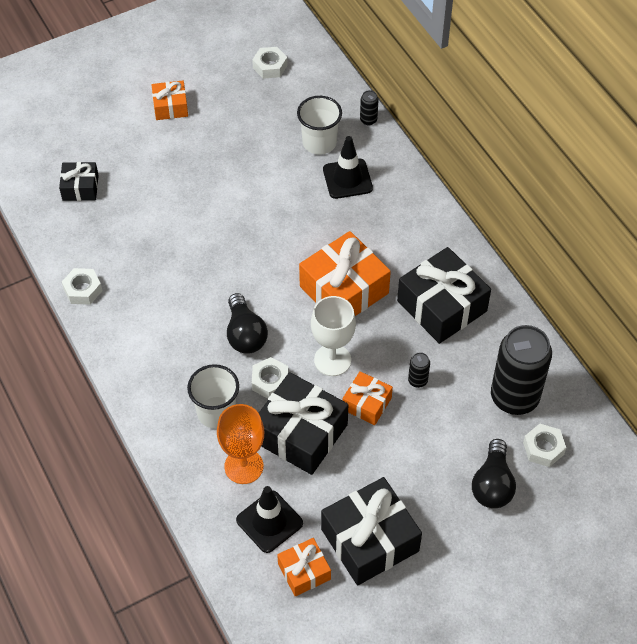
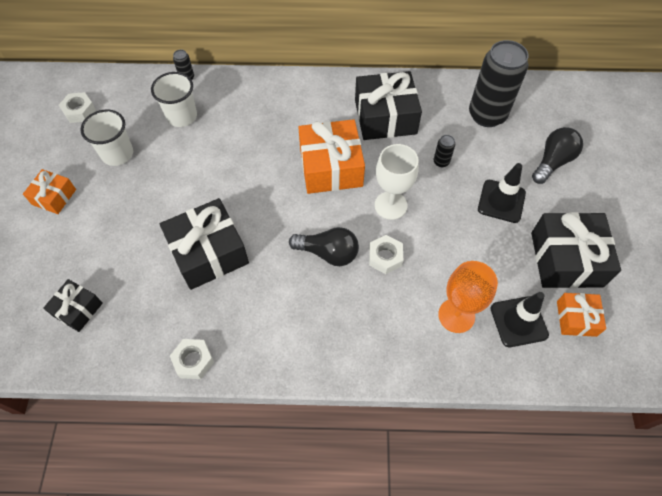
camera: 60 degrees left, 5 degrees up
(216, 412) = (392, 311): white cup -> white cup (117, 154)
(301, 433) = (446, 259): black gift -> black gift (208, 252)
(347, 179) = (230, 116): black traffic cone -> black traffic cone (501, 201)
(366, 404) = (443, 202): orange gift -> none
(492, 485) = (552, 162): black light bulb -> black light bulb turned 90 degrees counterclockwise
(543, 448) = (536, 120): white nut -> none

